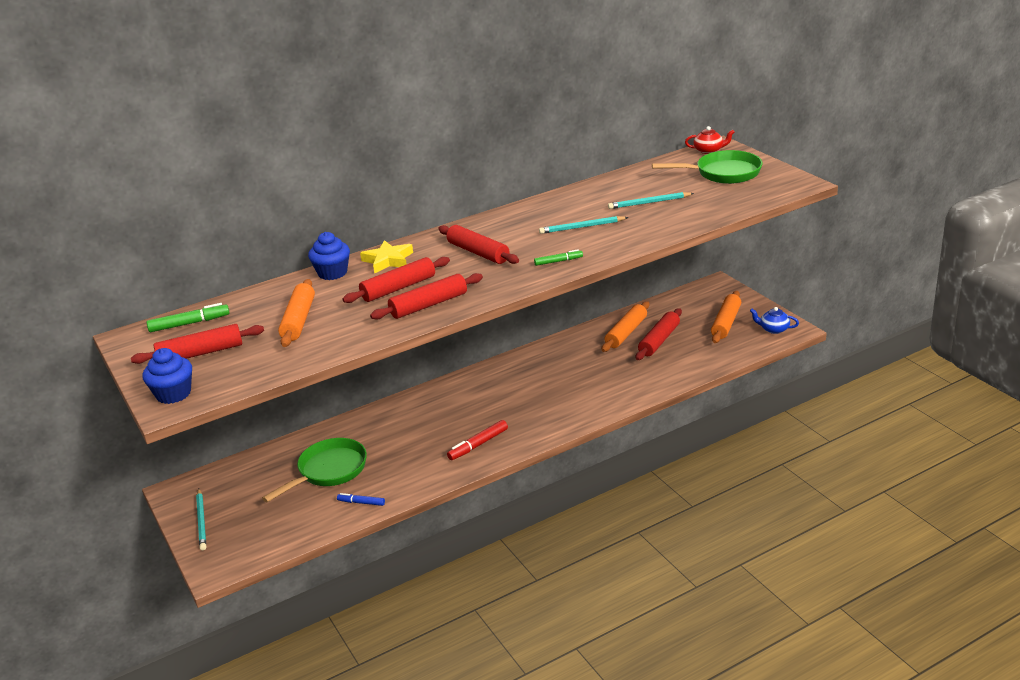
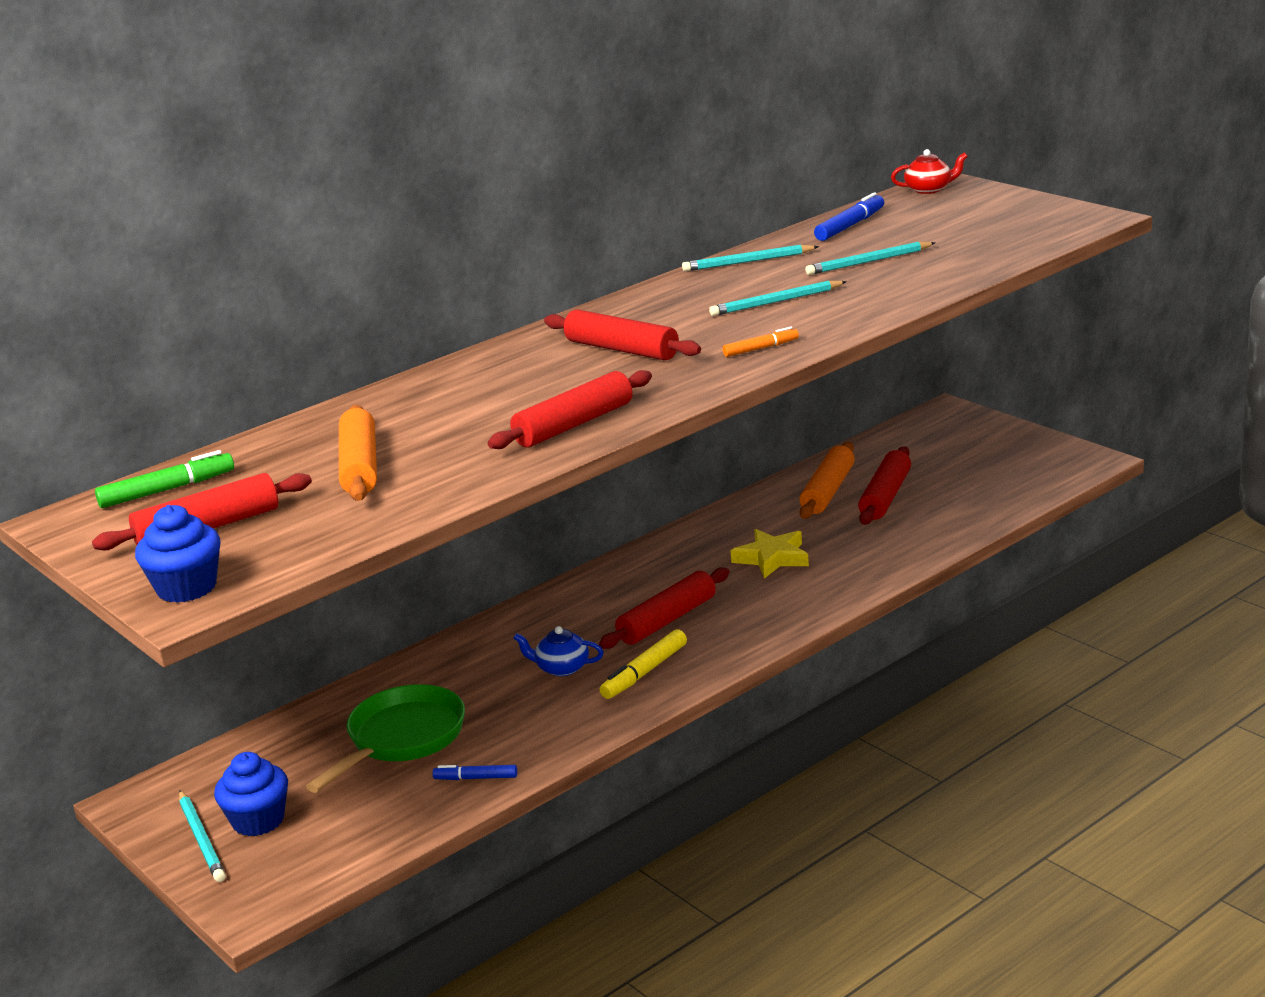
camera: 10 degrees left, 5 degrees down
(332, 273) = (387, 399): blue cupcake -> blue cupcake (258, 820)
(388, 260) = (474, 373): yellow star -> yellow star (772, 558)
(398, 288) = (511, 407): red rolling pin -> red rolling pin (667, 620)
(478, 444) = (645, 672): red marker -> yellow marker
(558, 261) = (760, 348): green marker -> orange marker
(578, 195) = (748, 262): none -> turquoise pencil
(649, 174) = (849, 226): none -> blue marker
(723, 173) = (966, 215): green pan -> none
(726, 323) = (982, 462): orange rolling pin -> none
(773, 329) = (1060, 463): blue teapot -> blue teapot (561, 668)

